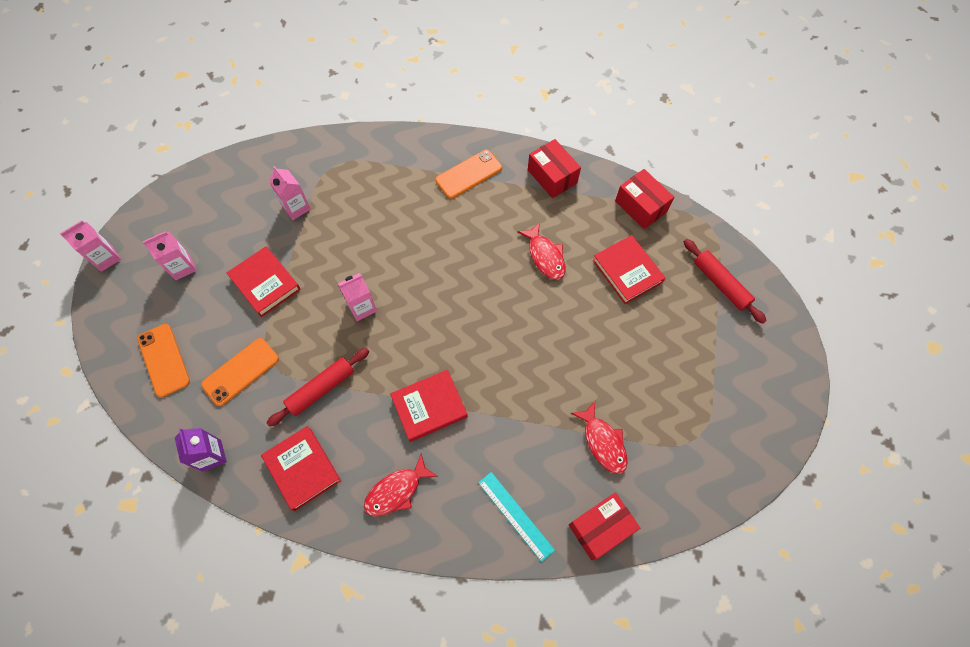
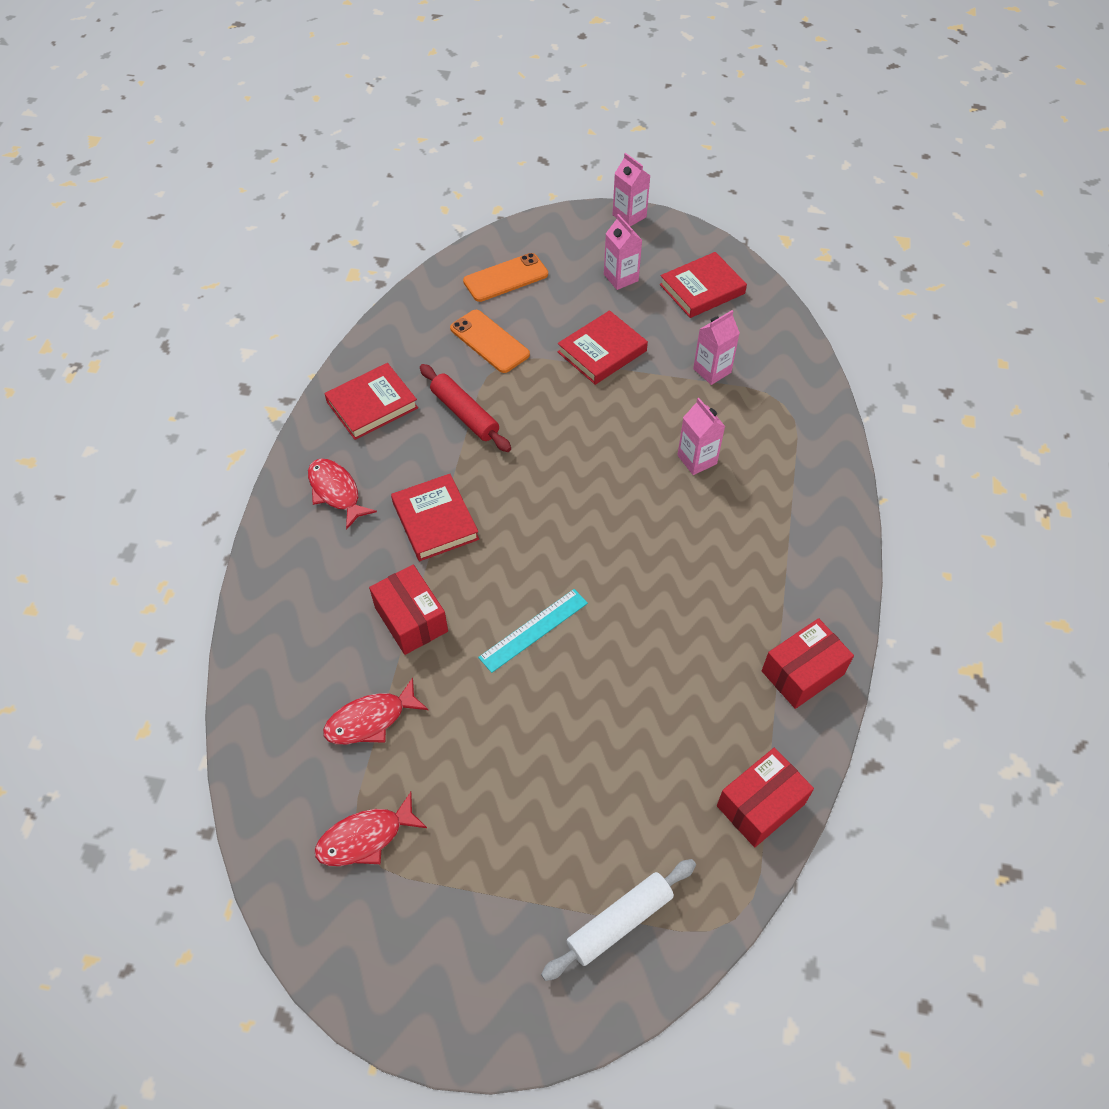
camera: 90 degrees right, 10 degrees down
(211, 455) = (395, 329): purple carton -> none
(362, 307) = (571, 446): pink carton -> pink carton (697, 459)
(469, 174) = (791, 560): orange phone -> none
(515, 515) = (289, 613): turquoise ruler -> turquoise ruler (533, 630)
(545, 256) = (657, 658): red fish -> red fish (365, 837)
(600, 528) = (259, 709): red box -> red box (411, 619)
(627, 271) = (637, 773): red book -> red book (702, 289)
(720, 284) = (619, 921): red rolling pin -> white rolling pin

